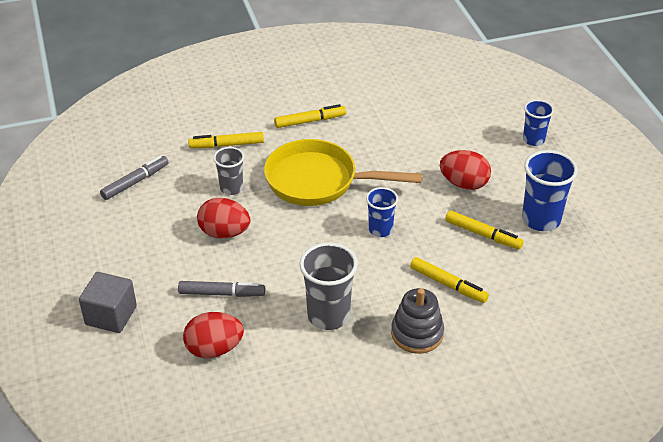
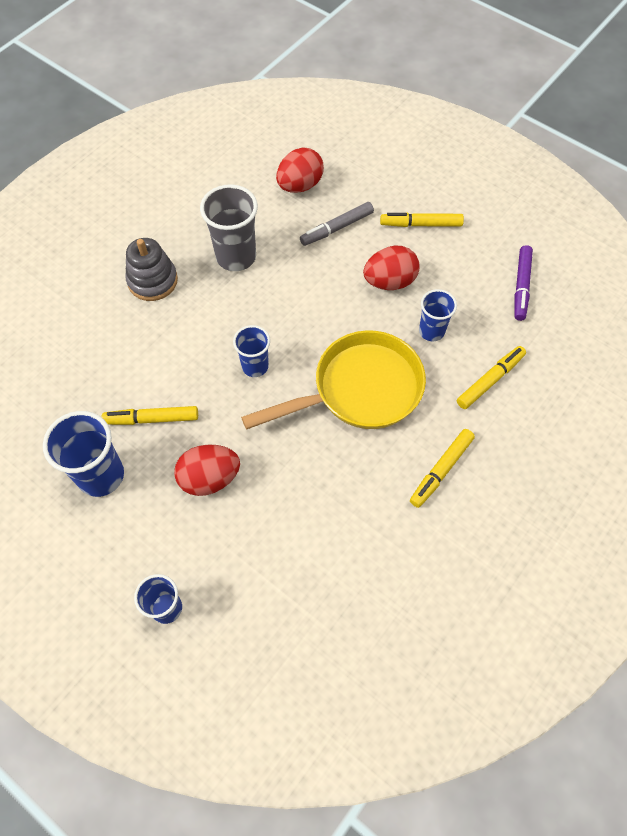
camera: 145 degrees right, 20 degrees up
(111, 315) = (399, 168): grey cube -> none
(135, 182) = (521, 286): grey marker -> purple marker
(231, 188) = (431, 331): grey cup -> blue cup
(448, 285) = (153, 342): yellow marker -> yellow marker (421, 224)

